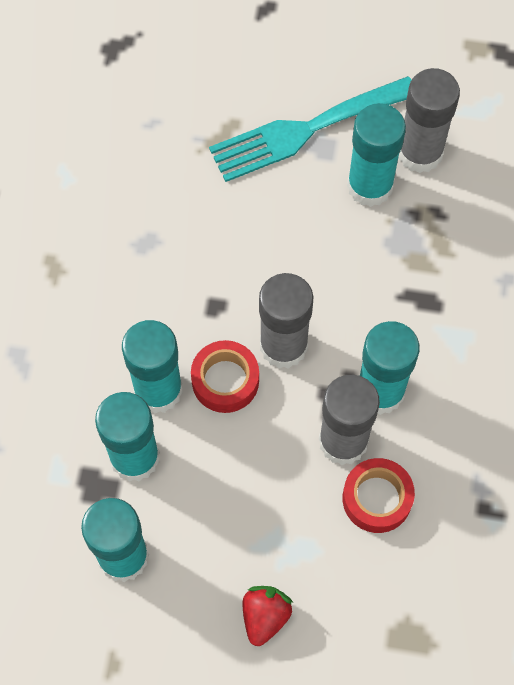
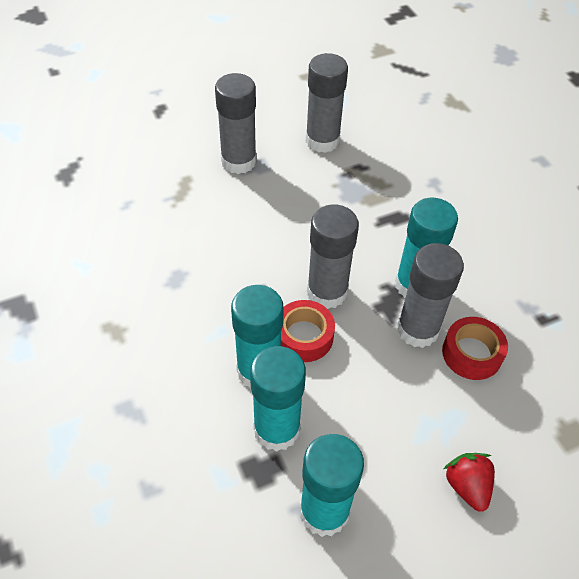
camera: 35 degrees left, 15 degrees down
(305, 130) = (238, 161): turquoise fork -> grey glue stick
(370, 186) = (306, 172): turquoise glue stick -> none

